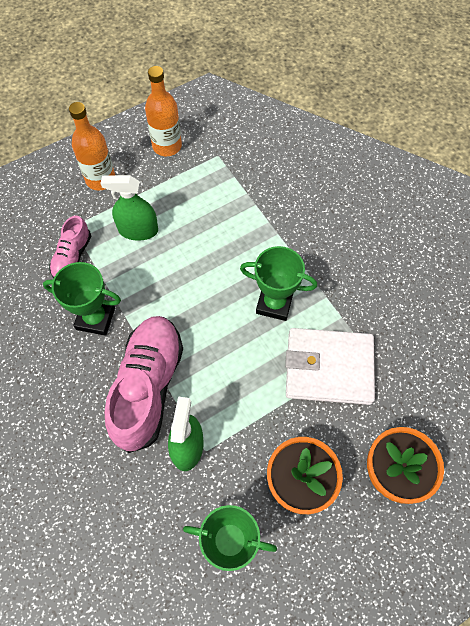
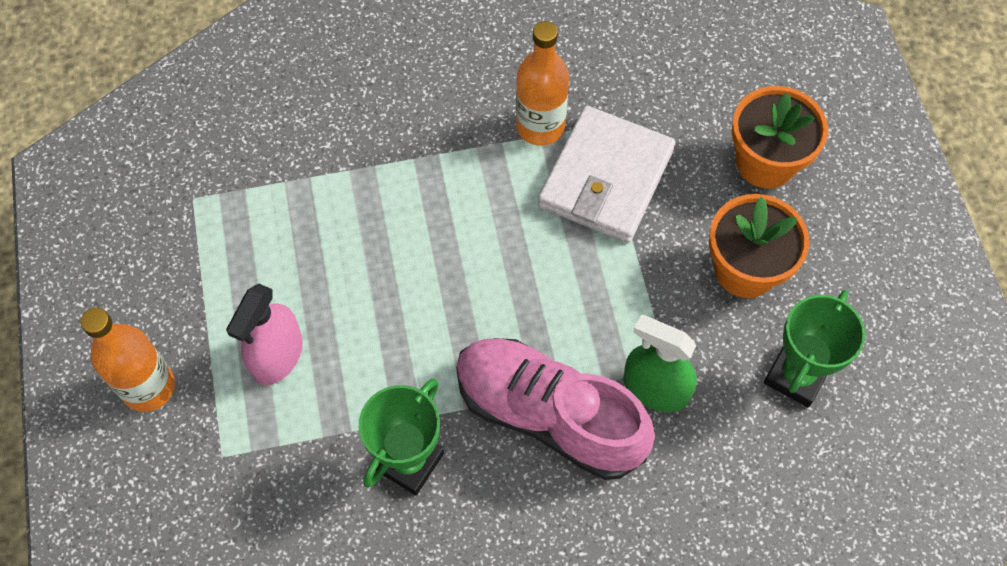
camera: 70 degrees left, 0 degrees up
(72, 257) = (281, 469): pink shoe -> none
(138, 230) = (277, 356): green spray bottle -> pink spray bottle
(167, 146) = (134, 266): orange bottle -> orange bottle (540, 126)
(274, 304) = (485, 209): green trophy -> none

